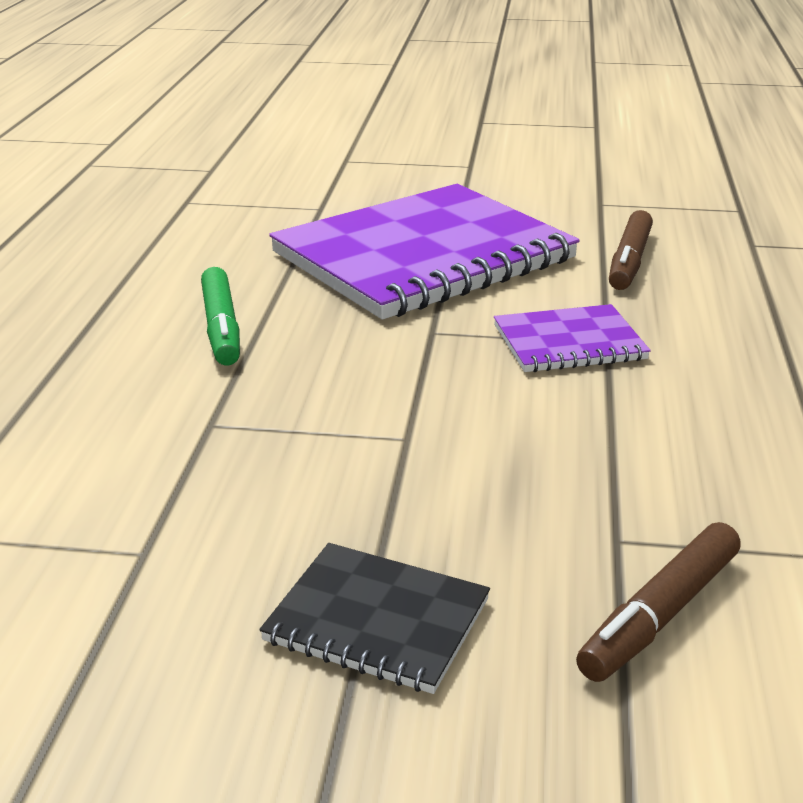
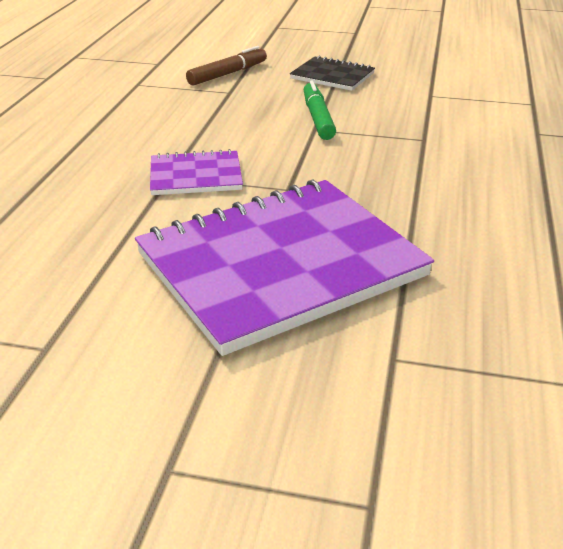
camera: 175 degrees left, 5 degrees up
(221, 327) = (444, 198): green marker -> green marker (318, 118)
(629, 261) = (91, 249): brown marker -> none

